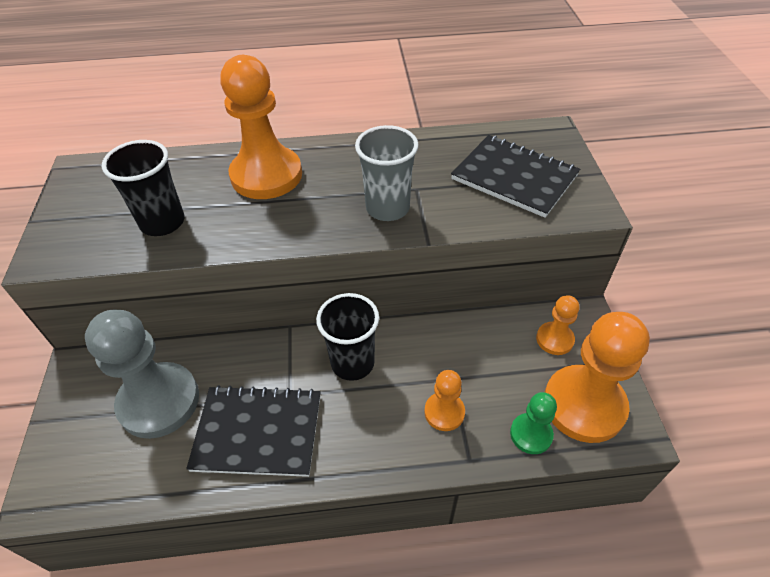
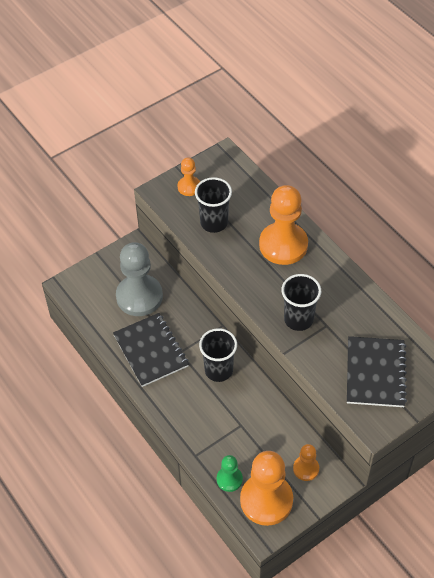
camera: 60 degrees right, 5 degrees up
(387, 208) = (298, 319): grey cup -> black cup
(444, 412) = (216, 431): orange pawn -> orange pawn (189, 187)

